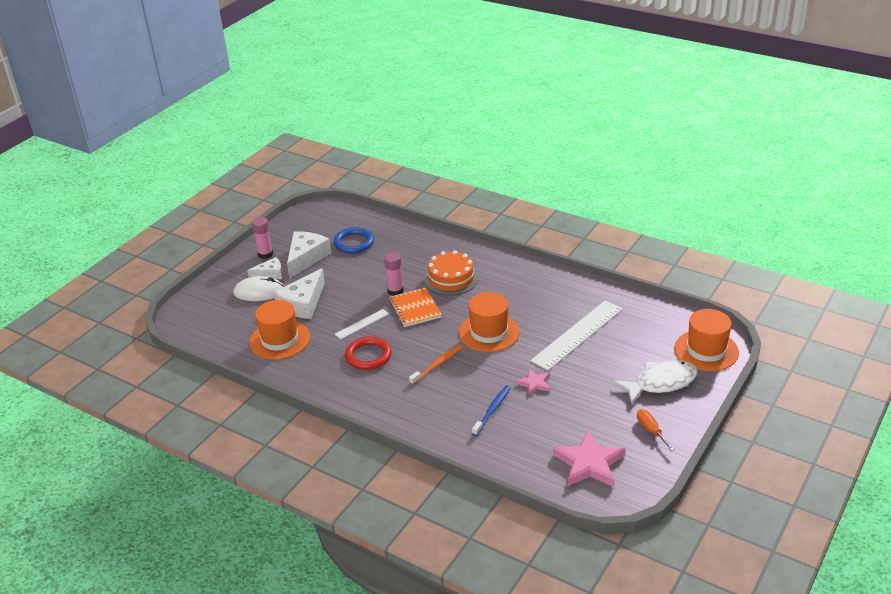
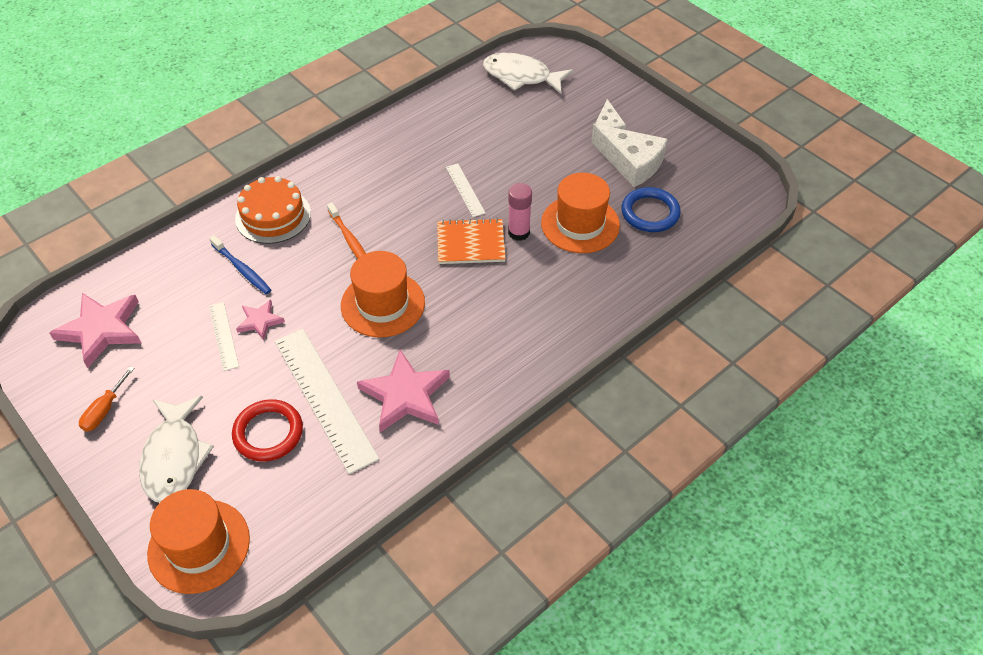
camera: 105 degrees right, 15 degrees up
(216, 327) = (521, 76): none -> white fish
(259, 292) = (573, 114): white mouse -> none
(265, 254) = (654, 128): pink glue stick -> none
(279, 340) = (471, 120): orange hat -> orange hat (580, 224)
(303, 303) = (532, 147): white cheese -> none
(368, 356) = (401, 185): red ring -> red ring (268, 433)
(451, 278) = (520, 295): orange cake -> orange cake (273, 216)
(555, 303) = (405, 395): none -> pink star
(557, 397) = (223, 336): none -> white ruler
(651, 430) = (104, 410): orange screwdriver -> orange screwdriver turned 120 degrees clockwise

